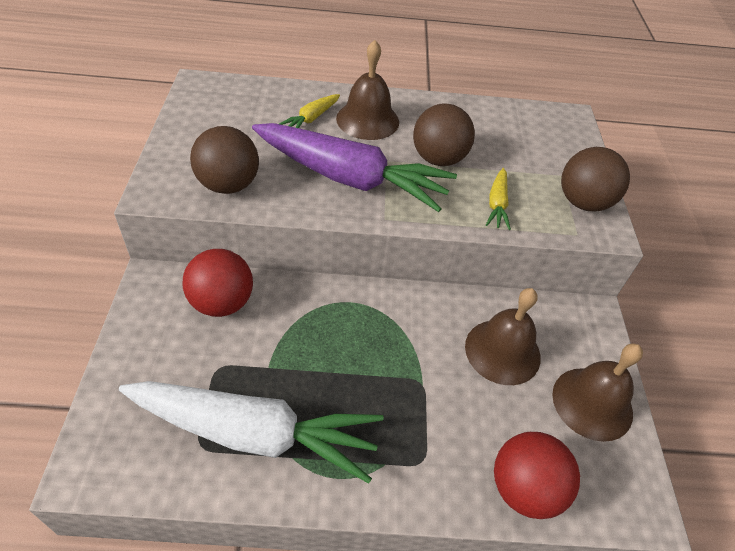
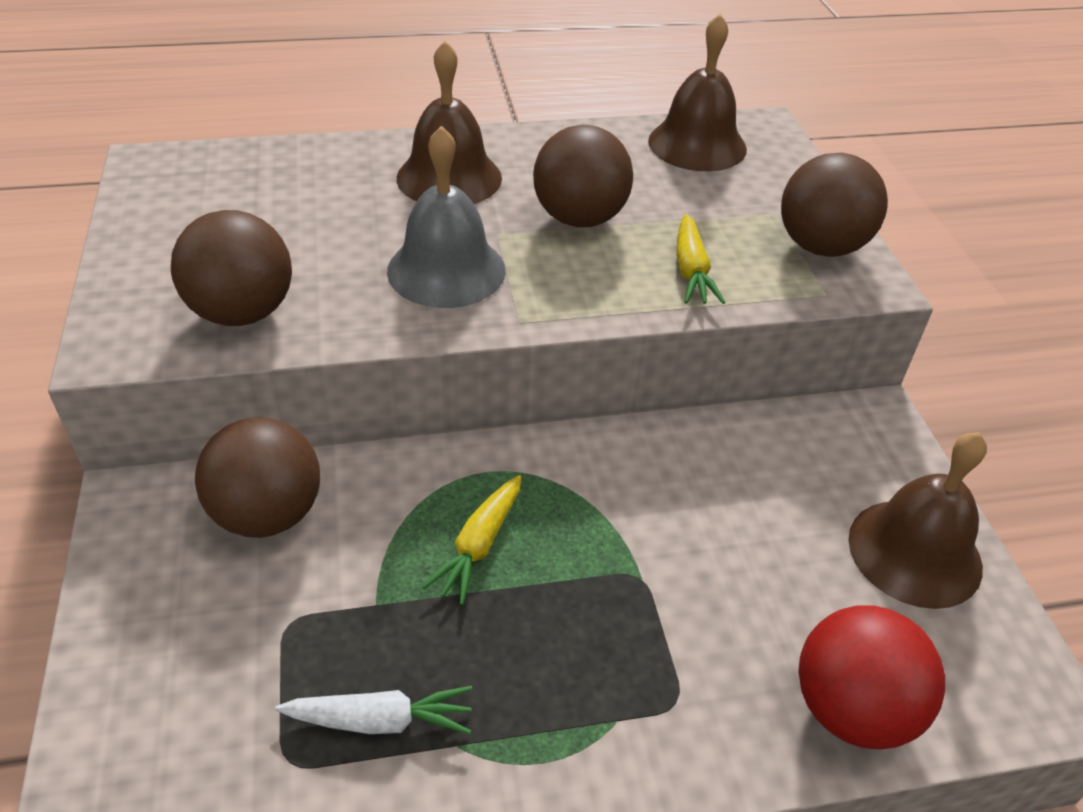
camera: 10 degrees left, 5 degrees down
(222, 303) = (268, 514): red ball -> brown ball
(254, 434) = (381, 720): white carrot -> white carrot, size x0.42
(311, 118) = (356, 189): yellow carrot -> yellow carrot (479, 545)
(350, 179) = (446, 270): purple carrot -> grey bell
(502, 351) = (754, 501): brown bell -> brown bell (697, 144)

